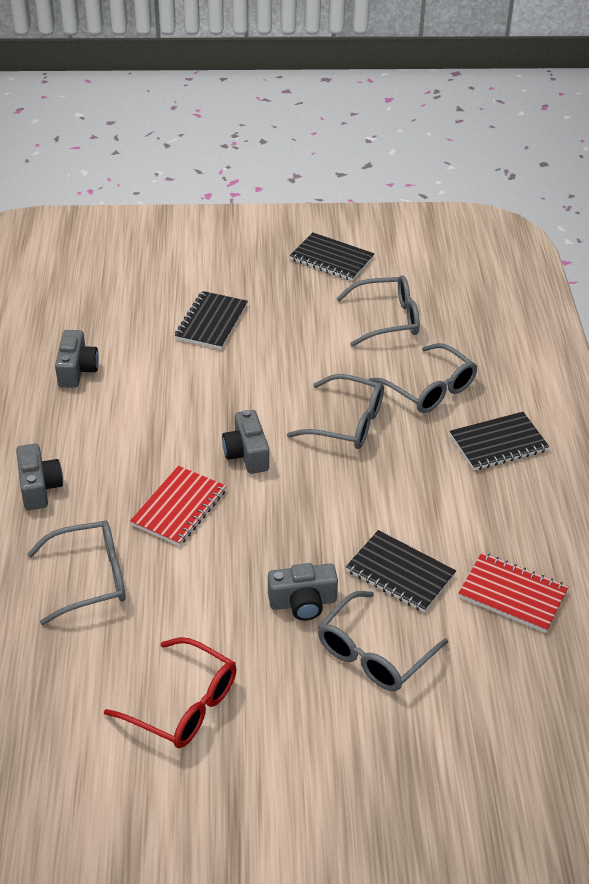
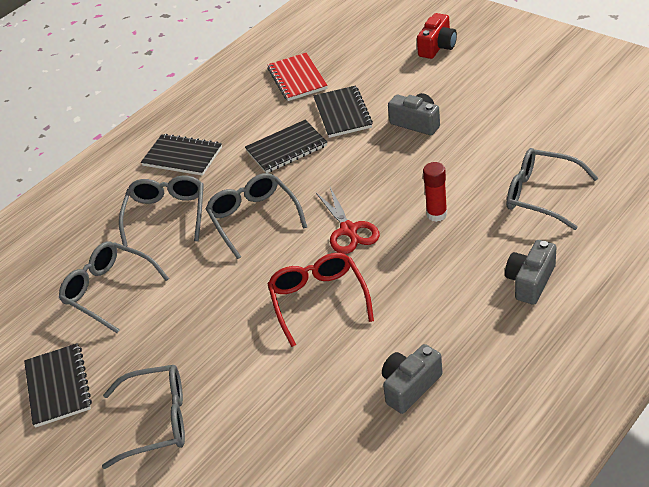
camera: 130 degrees left, 0 degrees up
(179, 508) = (436, 214): red notebook -> red glue stick
(184, 705) = (538, 103): red glasses -> red glasses (318, 300)
(211, 322) = (242, 373): black notebook -> black notebook (286, 148)
(247, 454) = (349, 230): grey camera -> red scissors
(374, 654) = (406, 84): grey glasses -> grey glasses (157, 421)
(399, 741) = (437, 47): none -> red camera

